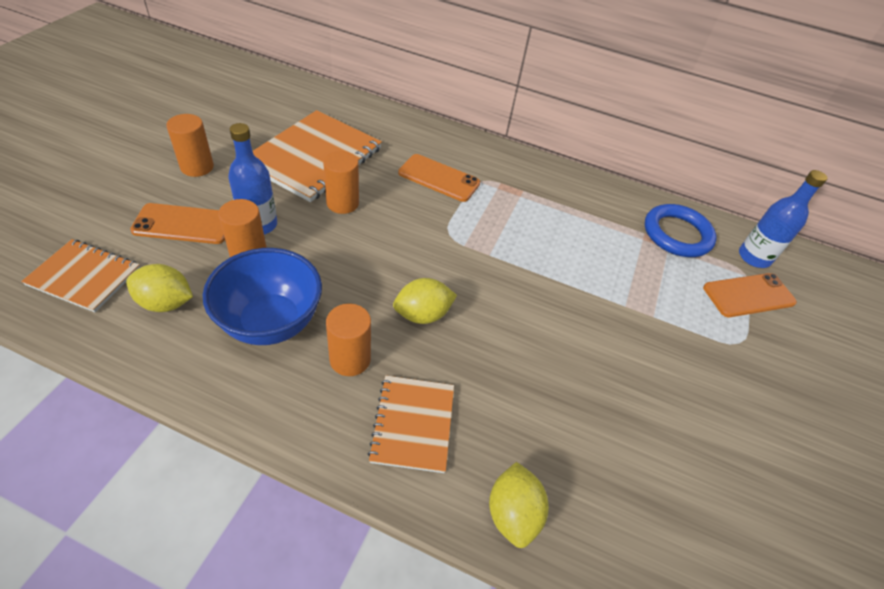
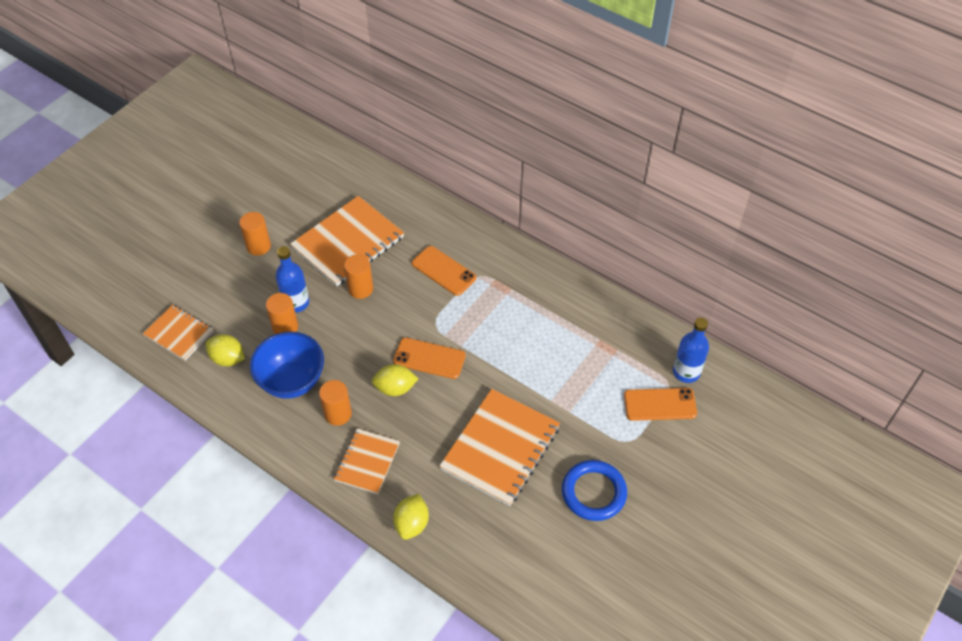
camera: 20 degrees right, 5 degrees up
(184, 224) = (244, 297): orange phone -> orange phone (429, 358)
(591, 374) = (500, 448): none -> orange notebook
(677, 234) = (628, 343): blue ring -> blue ring (593, 492)

